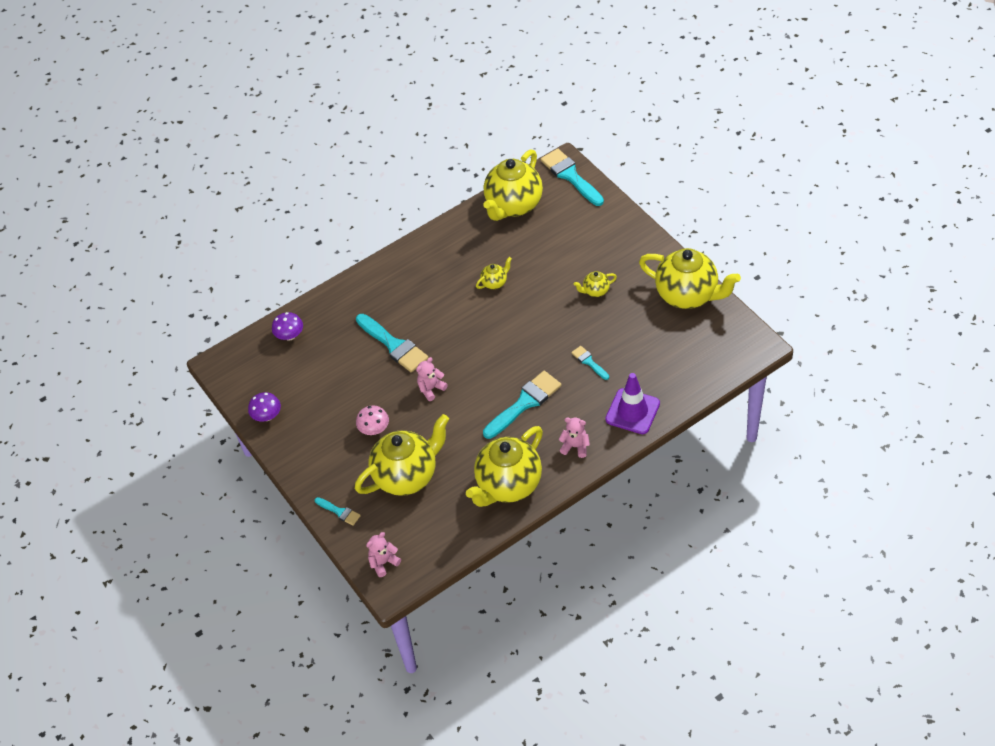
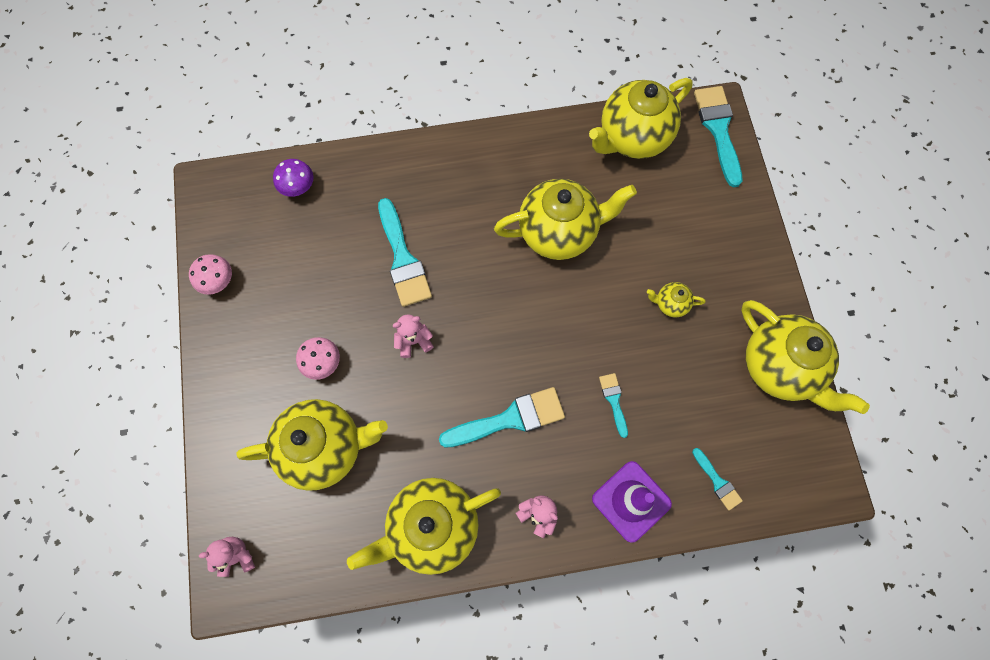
camera: 20 degrees right, 20 degrees up
(267, 416) = (218, 281): purple mushroom -> pink mushroom
(339, 512) = (226, 456): turquoise brush -> turquoise brush (717, 481)
(495, 283) = (559, 232): yellow teapot -> yellow teapot, size x2.30

